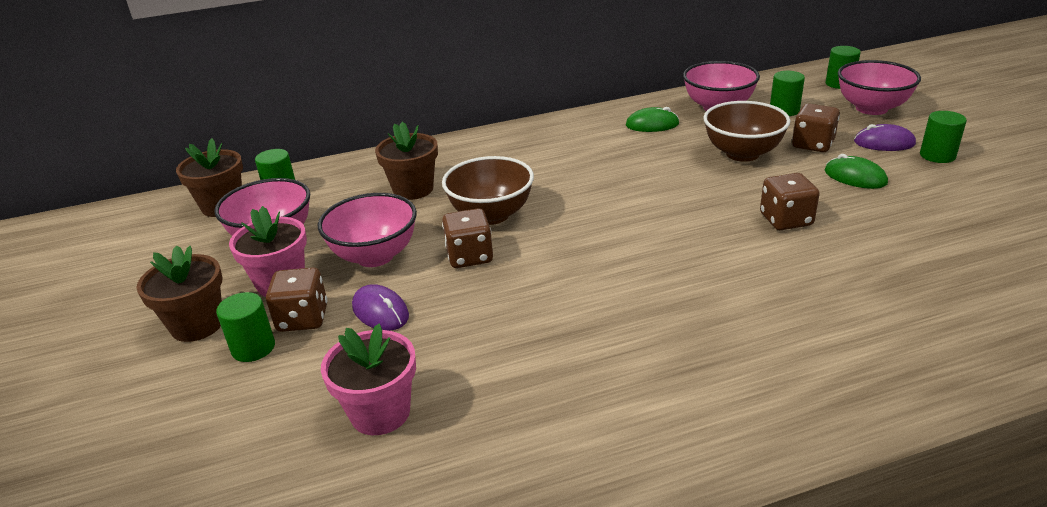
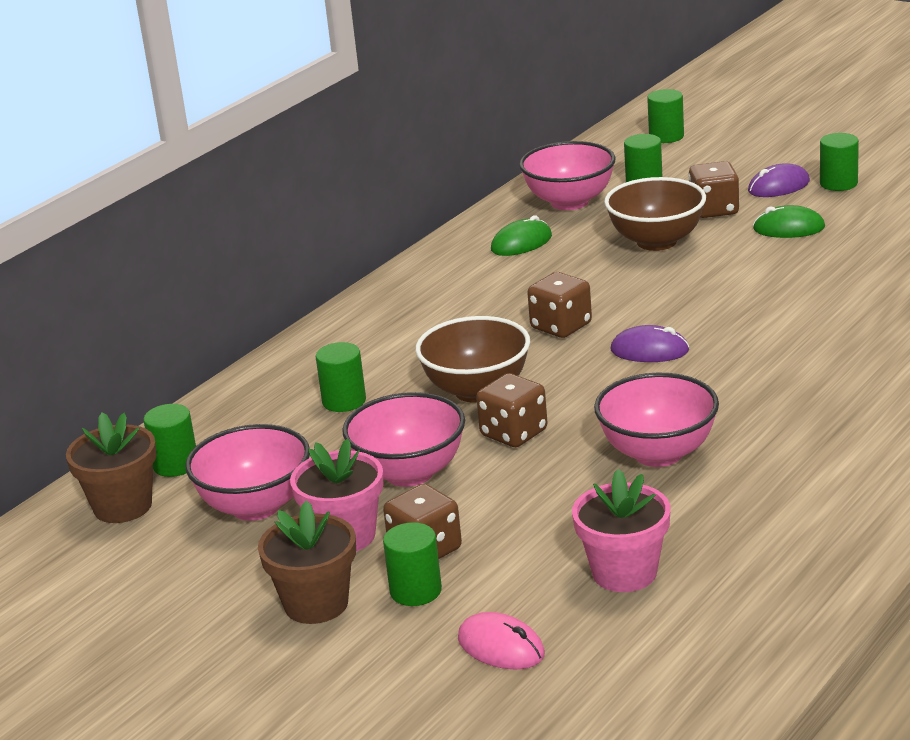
camera: 35 degrees left, 5 degrees down
(228, 428) = (501, 647): none -> pink mouse
(380, 311) = (497, 510): purple mouse -> purple mouse (649, 350)
(413, 189) = (344, 401): brown flower pot -> green cylinder
(786, 220) = (772, 288): brown dice -> brown dice (561, 326)
(871, 108) = (728, 154): pink bowl -> pink bowl (658, 453)

